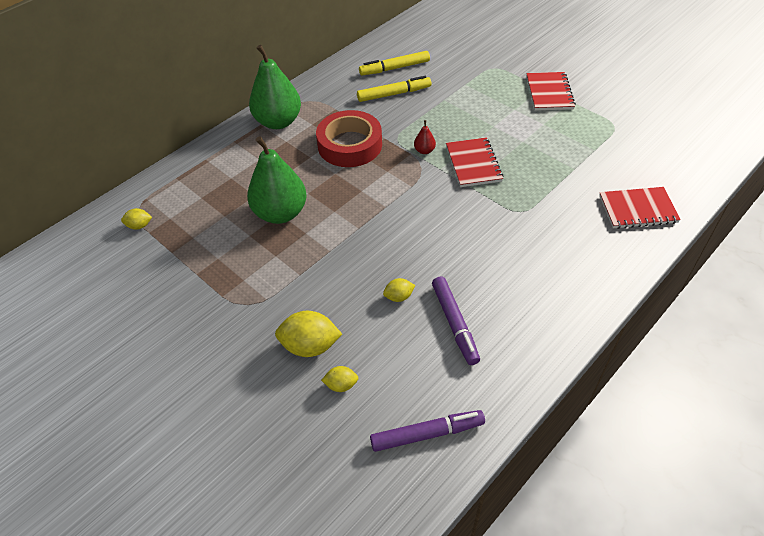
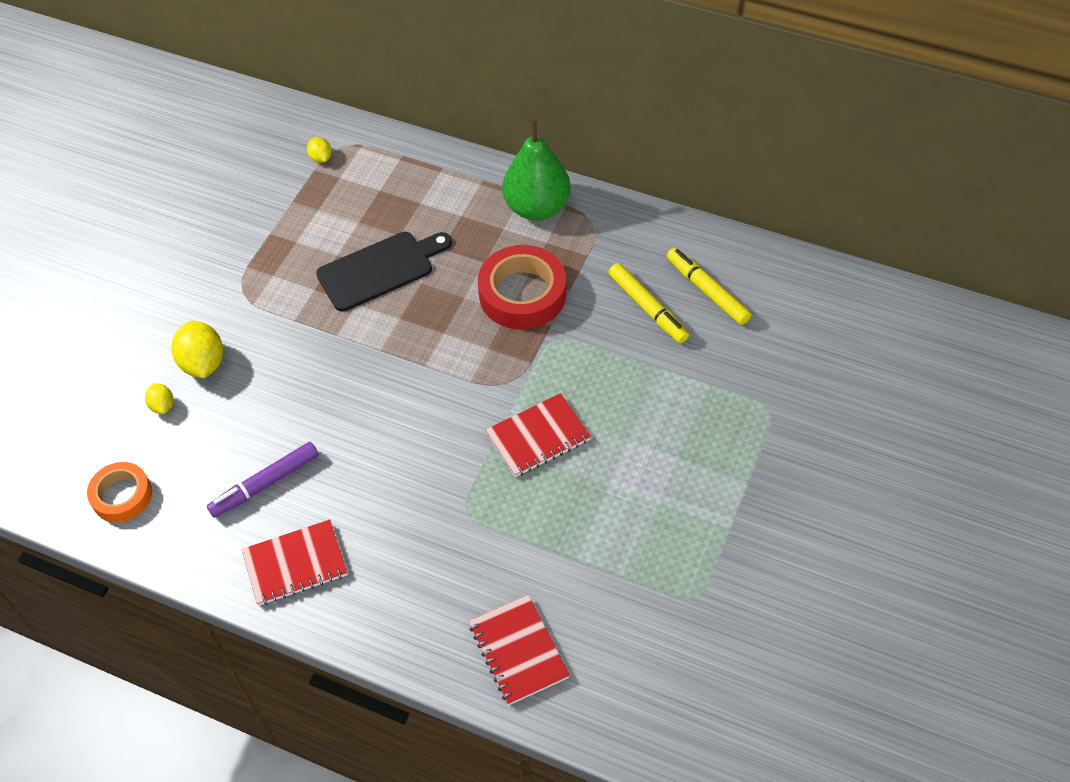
camera: 70 degrees right, 5 degrees up
(280, 213) = (380, 269): green pear -> black cutting board
(399, 297) = (289, 420): yellow lemon -> none
(424, 151) = (543, 376): red pear -> none
(427, 434) = (122, 496): purple marker -> orange tape
(549, 93) = (737, 495): red notebook -> red notebook (295, 564)

